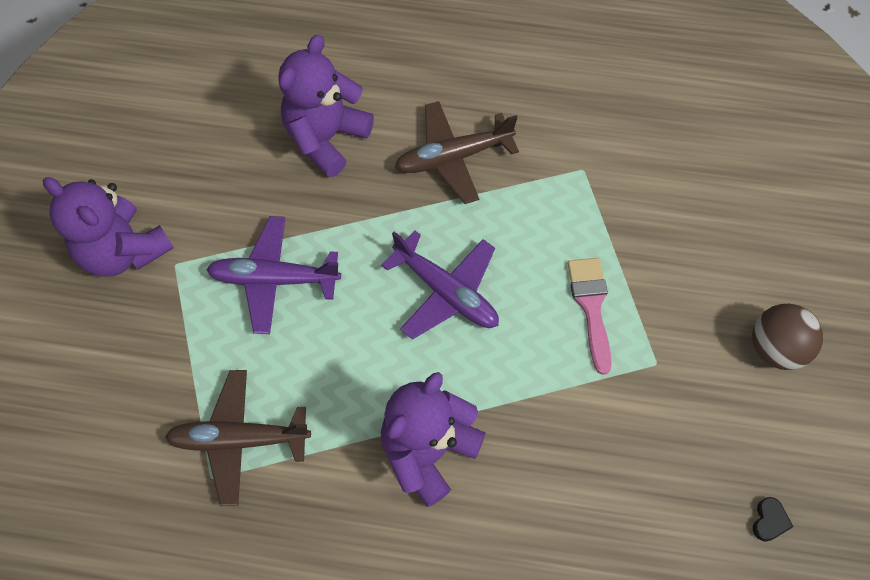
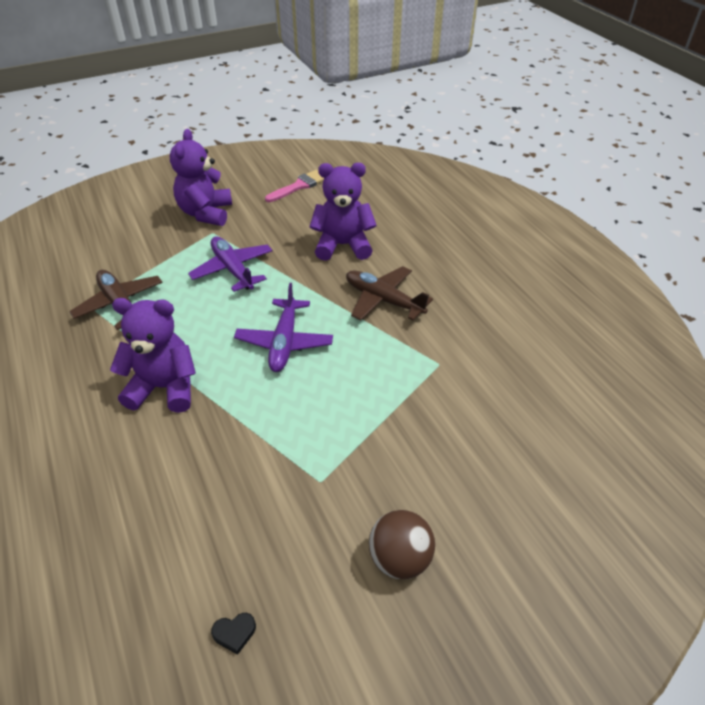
camera: 55 degrees right, 20 degrees down
(591, 307) = (335, 420): pink brush -> pink brush (299, 186)

